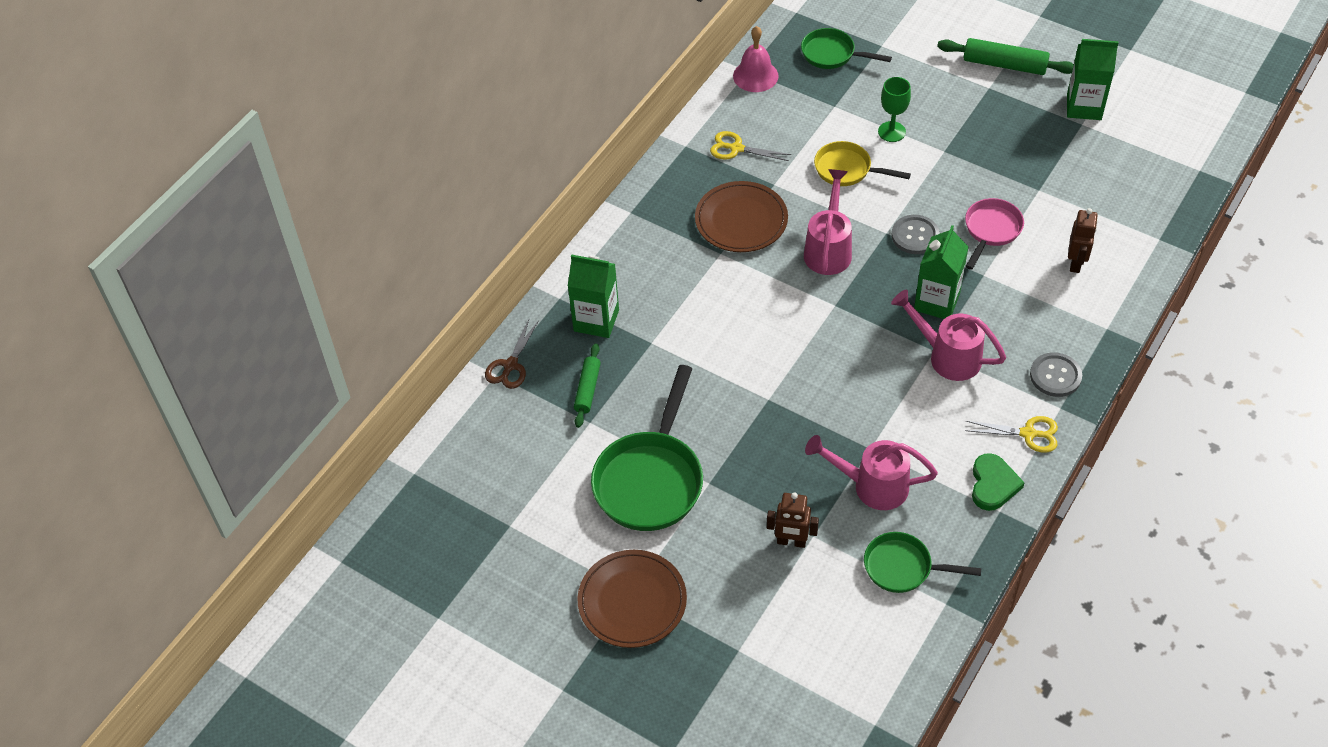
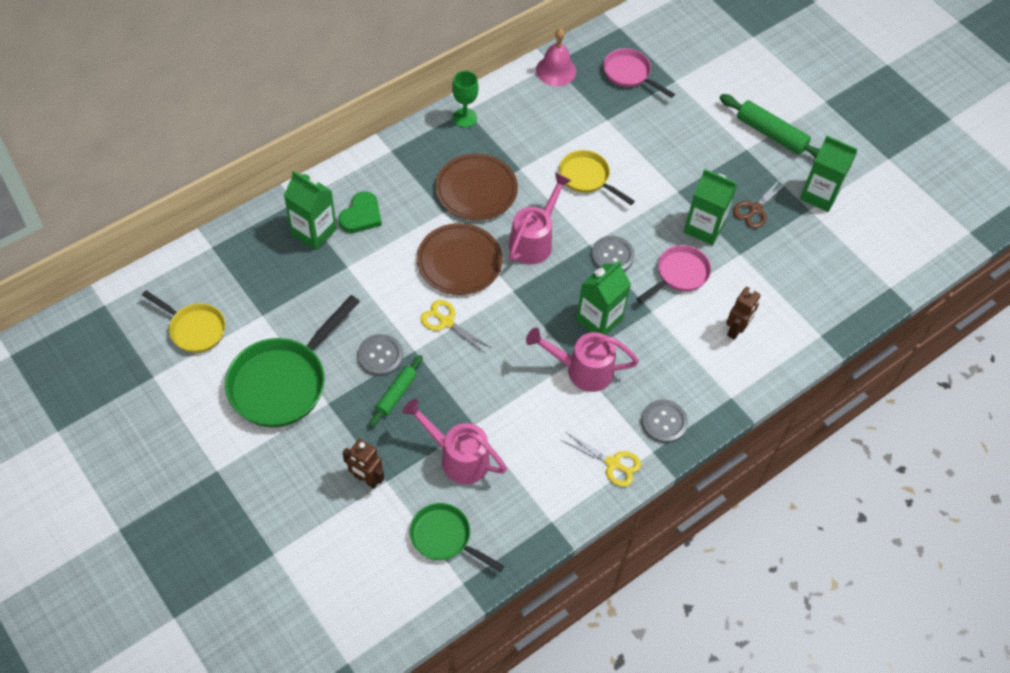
camera: 15 degrees right, 5 degrees up
(510, 365) = (226, 244): brown scissors -> brown scissors (755, 209)
(526, 462) = (194, 329): none -> yellow pan
(587, 389) = (275, 287): green rolling pin -> green rolling pin (396, 394)
(632, 601) = (213, 478): brown plate -> brown plate (459, 262)
(736, 148) = (506, 127): yellow scissors -> yellow scissors (446, 322)
(736, 417) = (380, 356): none -> grey button
(832, 54) = (629, 74): green pan -> pink pan
(891, 132) = (642, 158): green goblet -> green goblet (464, 118)
(947, 356) = (582, 370): pink watering can -> pink watering can turned 45 degrees counterclockwise
(990, 177) = (704, 227): none -> green carton
(993, 484) = (559, 496): green heart -> green heart (361, 215)

